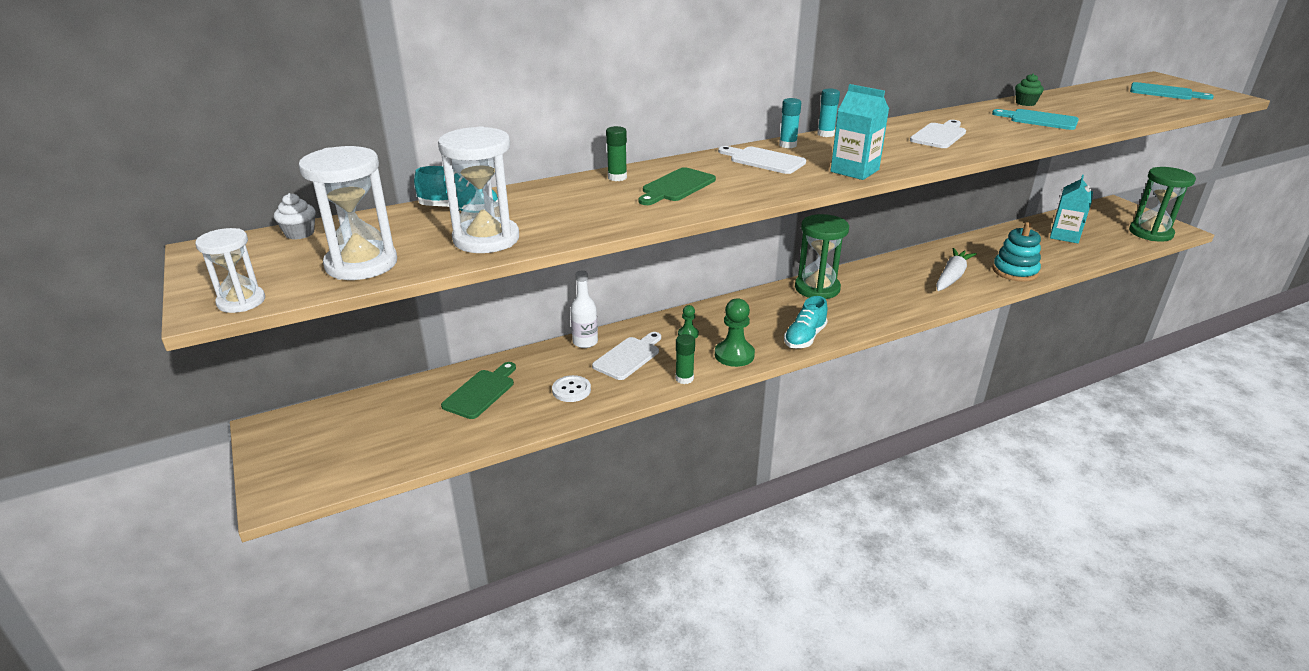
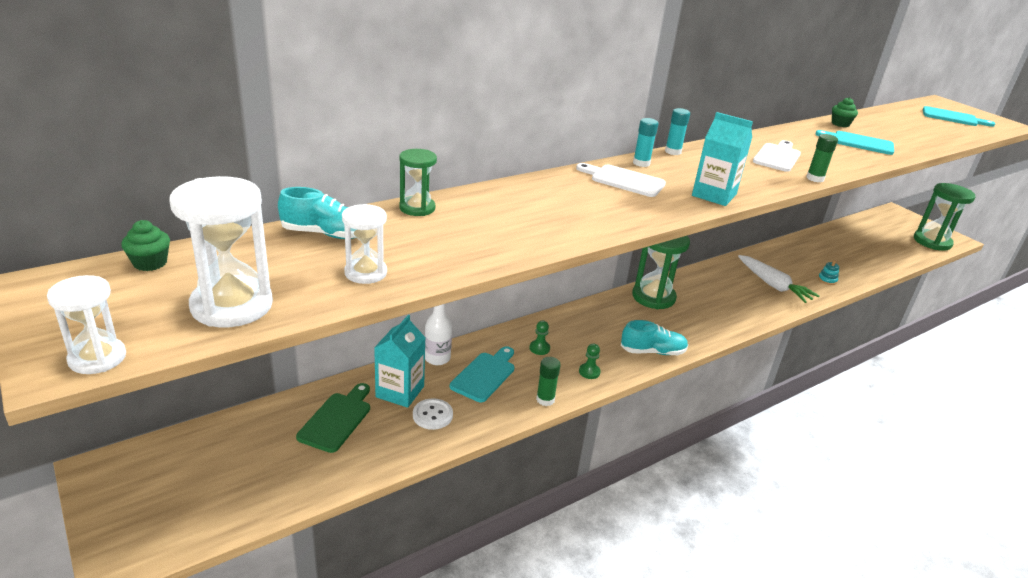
camera: 10 degrees left, 0 degrees up
(299, 233) = (150, 263): white cupcake -> green cupcake
(486, 239) = (365, 273): white hourglass -> white hourglass, size x0.59
(549, 188) = (417, 208): none -> green hourglass
(617, 177) = (484, 197): green glue stick -> green glue stick (815, 178)
(629, 357) = (485, 375): white cutting board -> turquoise cutting board
(676, 186) = (547, 210): green cutting board -> none
(734, 355) = (589, 372): green pawn -> green pawn, size x0.54
(804, 337) = (653, 351): turquoise shoe -> turquoise shoe turned 120 degrees counterclockwise
(951, 277) = (773, 285): white carrot -> white carrot turned 120 degrees clockwise
(1015, 271) = (827, 280): turquoise stacking toy -> turquoise stacking toy, size x0.46
(1064, 236) = (861, 243): turquoise carton -> turquoise carton (400, 391)

